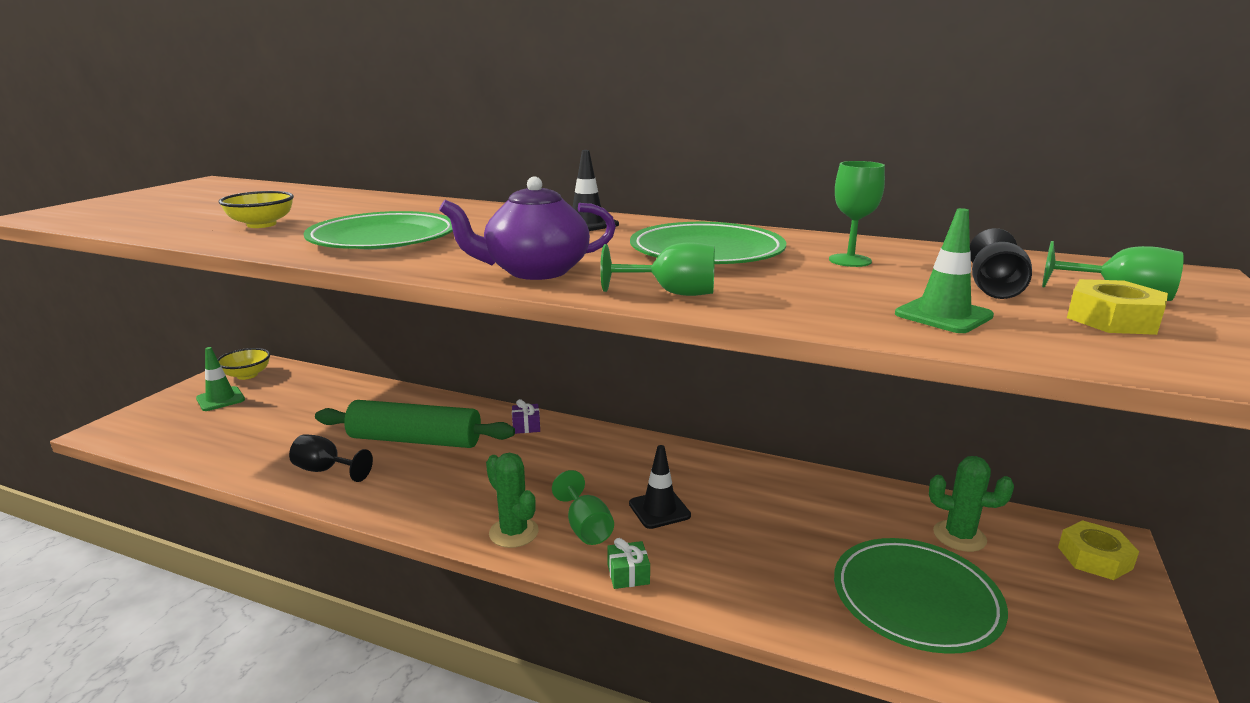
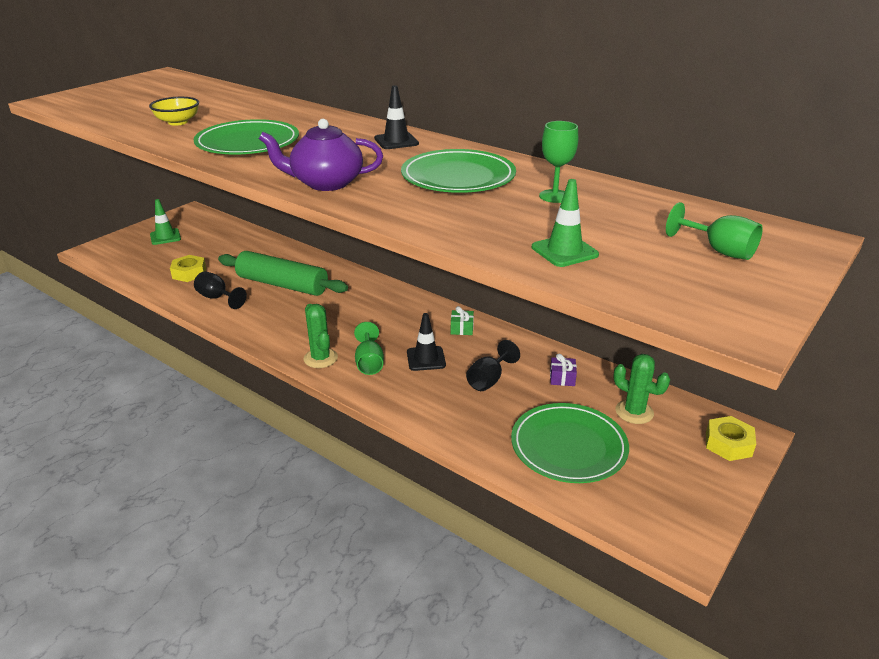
camera: 15 degrees right, 10 degrees up
(247, 375) = (187, 220): yellow bowl -> none
(526, 426) = (363, 285): purple gift -> purple gift (562, 378)
(628, 574) = (381, 397): green gift -> green gift (462, 329)
(672, 293) = (399, 212): green goblet -> none
(994, 289) = (631, 234): black goblet -> black goblet (489, 380)
(1112, 319) = (683, 269): yellow nut -> yellow nut (189, 273)

